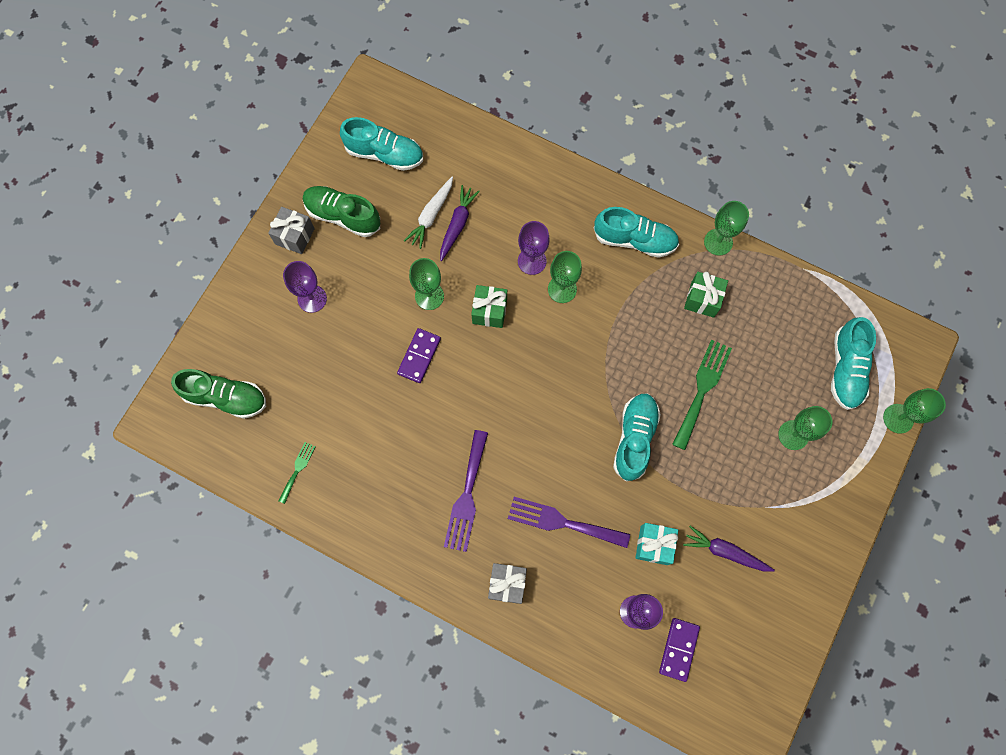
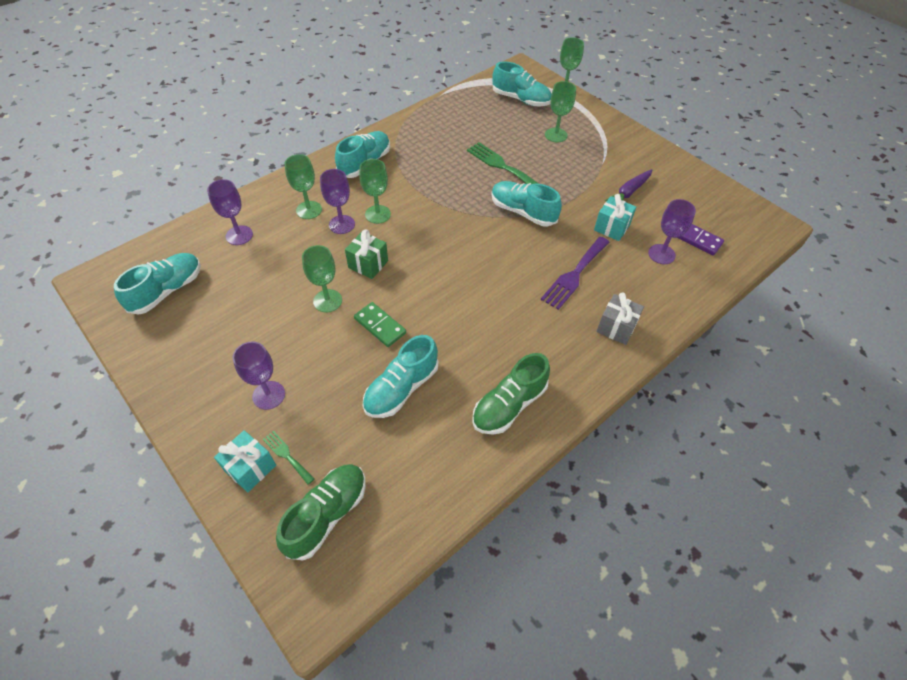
camera: 70 degrees left, 20 degrees down
(244, 320) = (250, 468): none -> turquoise gift
(294, 236) = (192, 390): grey gift -> none
(297, 469) = (442, 465): green fork -> green fork (287, 455)
(343, 216) = (202, 342): green shoe -> green shoe (509, 405)
(359, 405) = (401, 388): none -> turquoise shoe
(419, 356) = (380, 326): purple domino -> green domino
(431, 215) = (253, 276): white carrot -> none
(457, 225) = (275, 261): purple carrot -> none
(467, 496) = (527, 331): purple fork -> none
(475, 174) = (239, 235): none -> purple goblet
(702, 299) = (433, 145): green gift -> none
(718, 242) = (395, 124): green goblet -> green goblet (309, 210)

